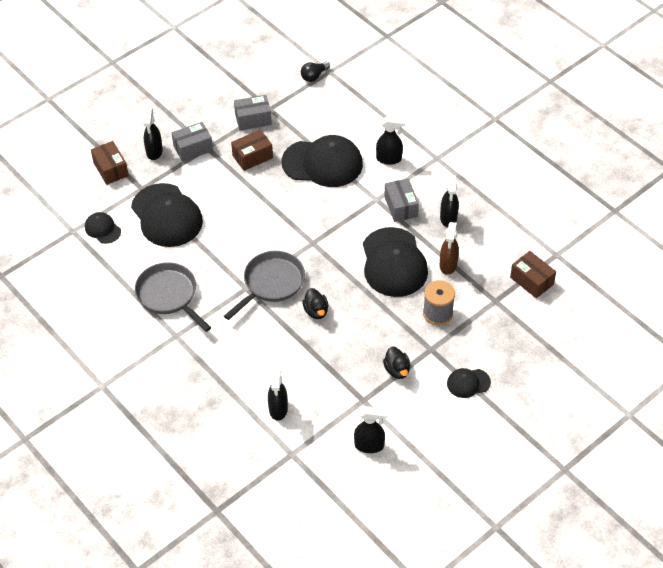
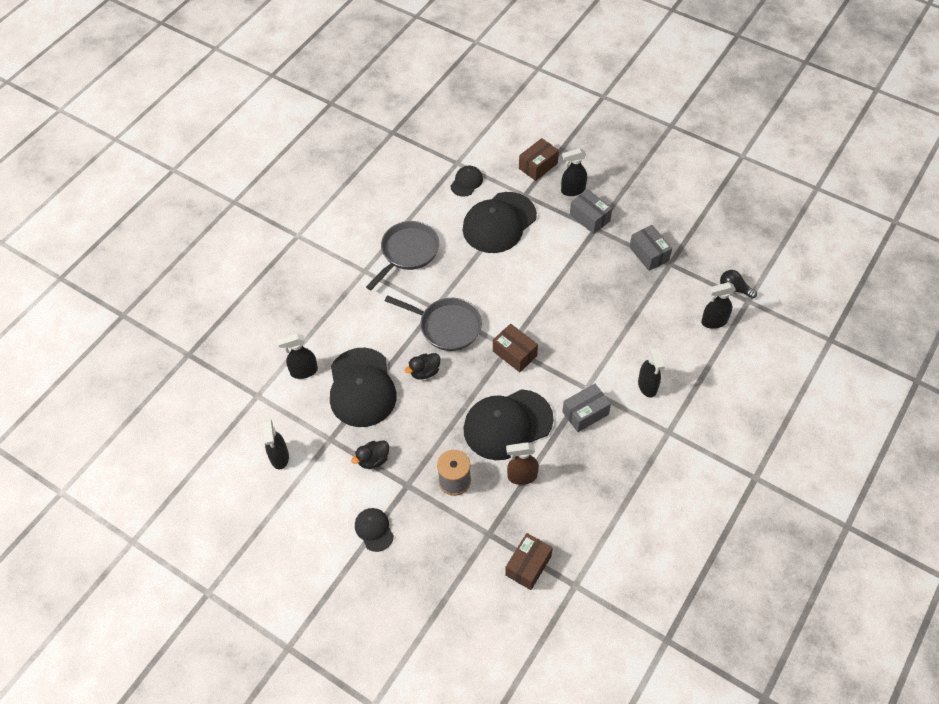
camera: 75 degrees right, 5 degrees up
(252, 157) = (599, 267): brown box -> brown box (514, 353)
(322, 163) = (615, 328): black cap -> black cap (362, 387)
(448, 218) = (586, 462): black spray bottle -> black spray bottle (713, 321)

